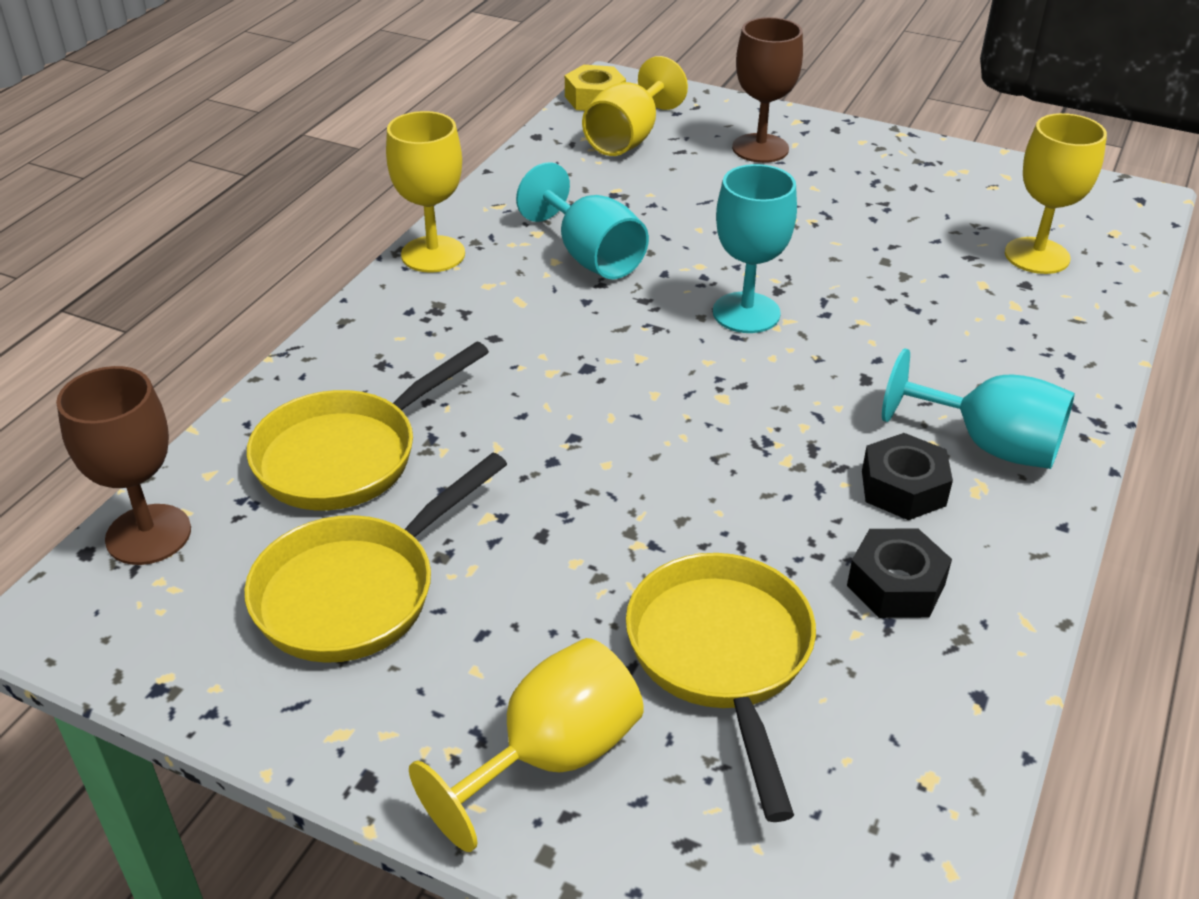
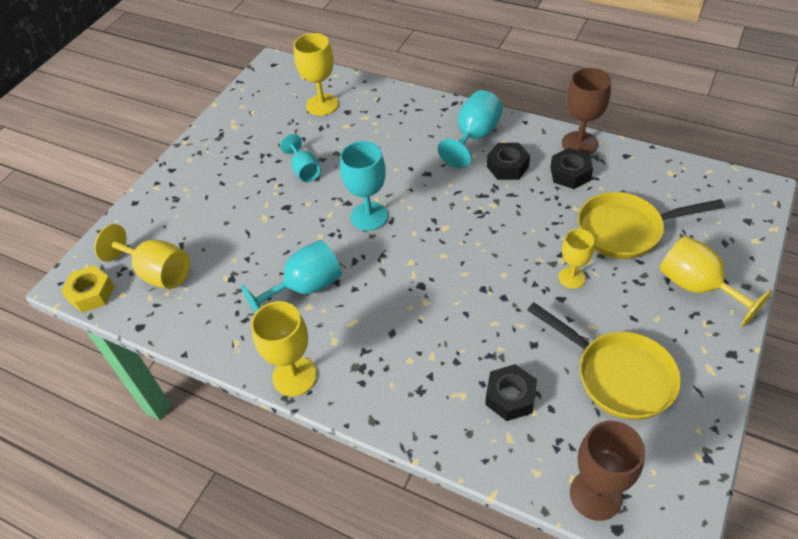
camera: 85 degrees left, 10 degrees up
(347, 455) = (510, 397): yellow pan -> black nut
(592, 555) = (572, 277): none -> yellow goblet
(760, 148) = (187, 205): brown goblet -> brown goblet (579, 143)
(852, 245) = (304, 170): none -> turquoise goblet

